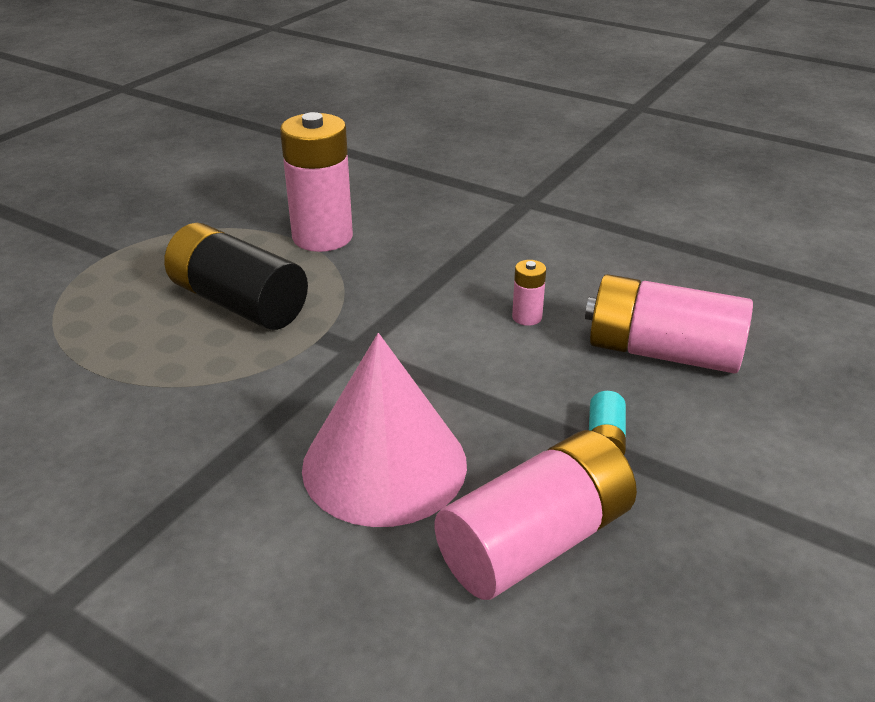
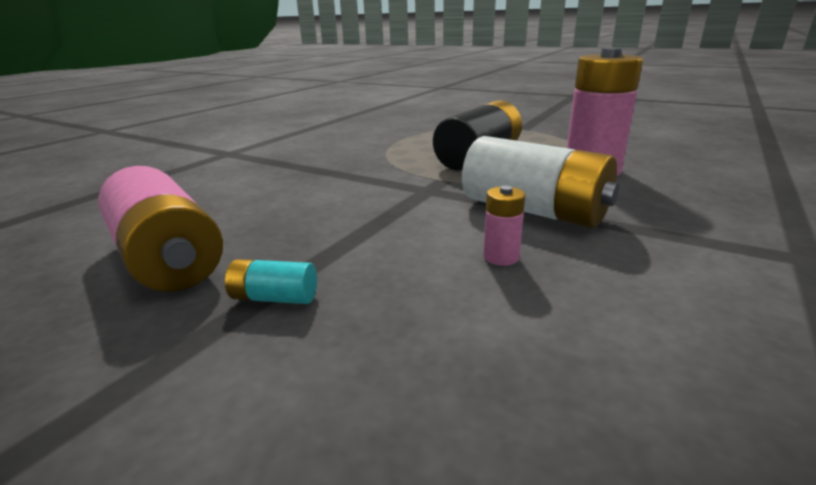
camera: 90 degrees right, 10 degrees down
(384, 464) = (288, 205): pink cone -> none
(430, 288) = (534, 211): none -> white battery
(662, 352) = (446, 358): pink battery -> none

